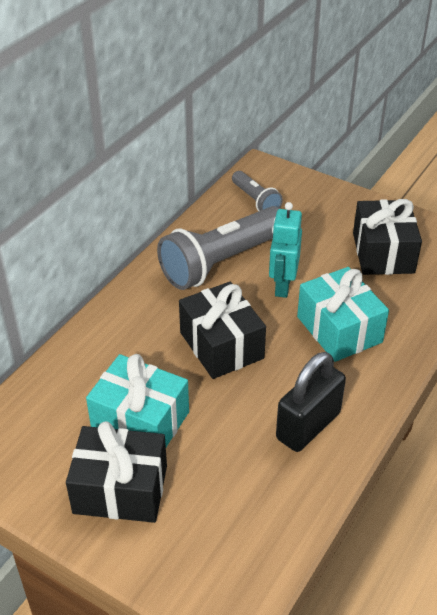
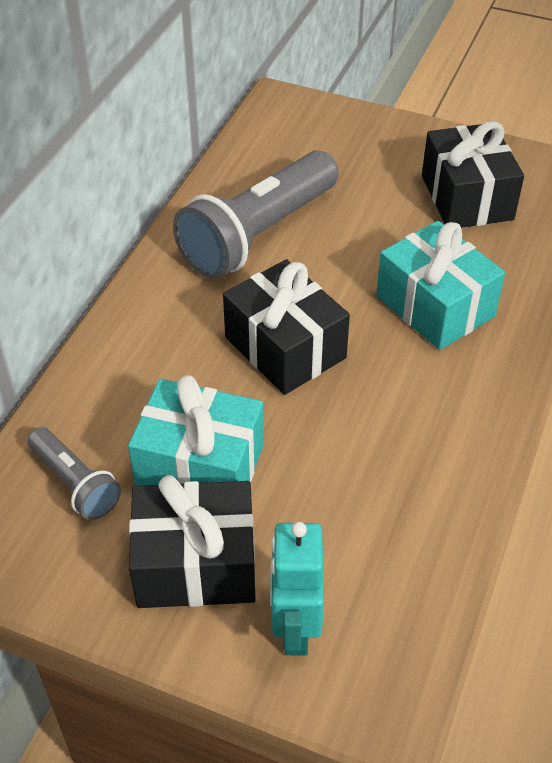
camera: 10 degrees left, 5 degrees up
(256, 201) = (283, 147): grey flashlight -> grey flashlight (75, 484)
(282, 286) = (346, 257): turquoise robot -> turquoise robot (295, 628)
(308, 426) = (426, 440): black padlock -> none

